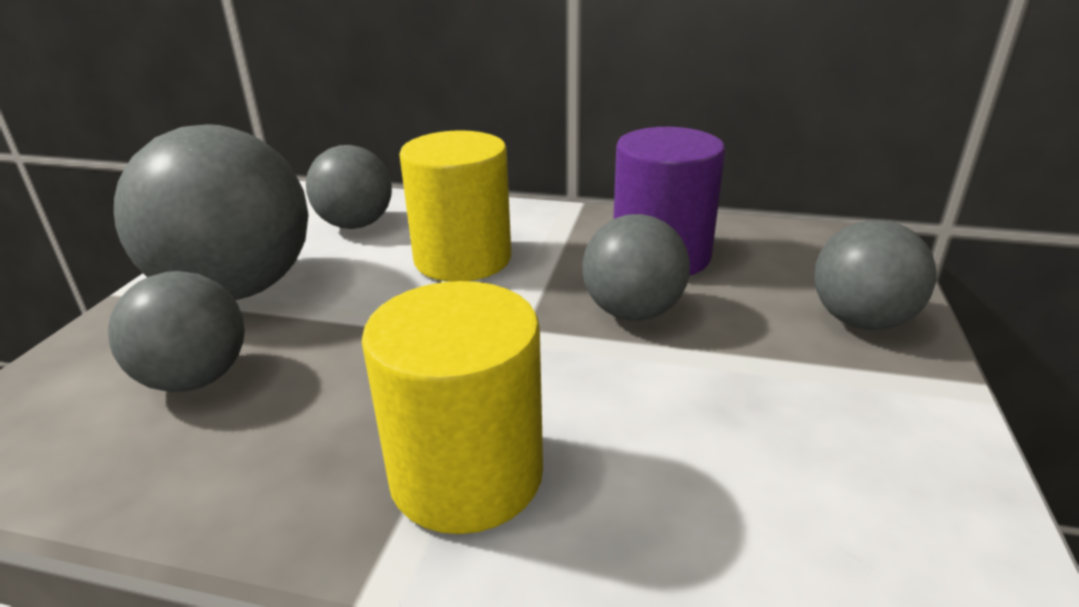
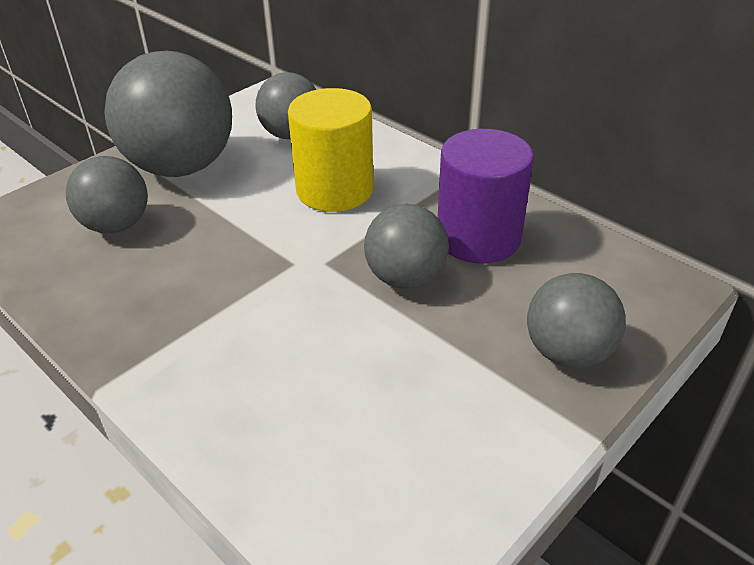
camera: 30 degrees right, 10 degrees up
(466, 475) = (201, 347): yellow cylinder -> none

